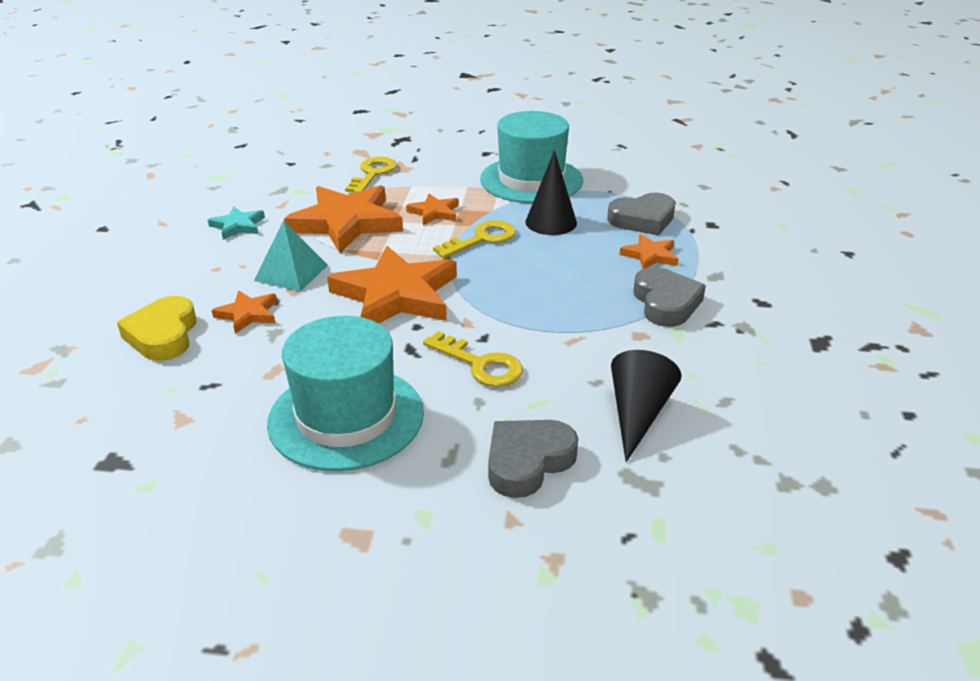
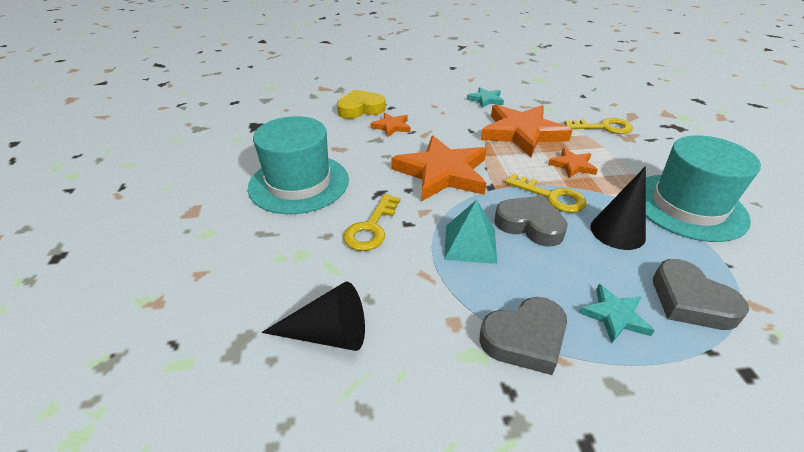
camera: 75 degrees right, 5 degrees up
(291, 272) = (445, 129): turquoise pyramid -> turquoise pyramid (470, 244)
(527, 462) = (260, 272): grey heart -> grey heart (530, 225)
(650, 255) = (614, 316): orange star -> turquoise star

